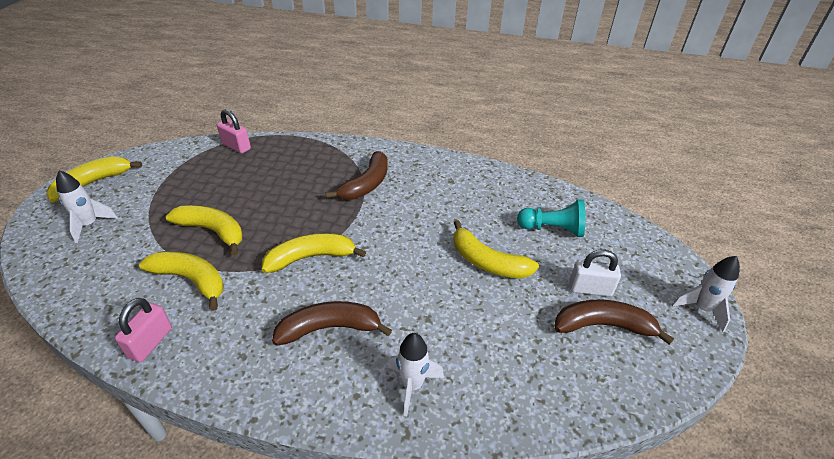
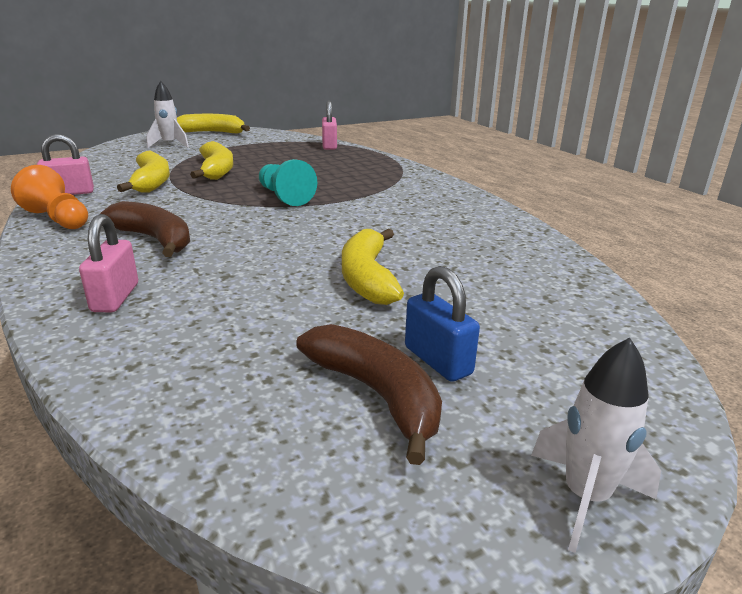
camera: 50 degrees right, 15 degrees down
(215, 371) = (58, 219): none -> orange pawn
(310, 257) = (237, 205): yellow banana -> none
(367, 184) = (377, 193): brown banana -> none
(412, 385) = (115, 298): white rocket -> pink padlock
(552, 229) = (506, 298): turquoise pawn -> turquoise pawn (284, 197)
(590, 289) = (437, 360): white padlock -> blue padlock

